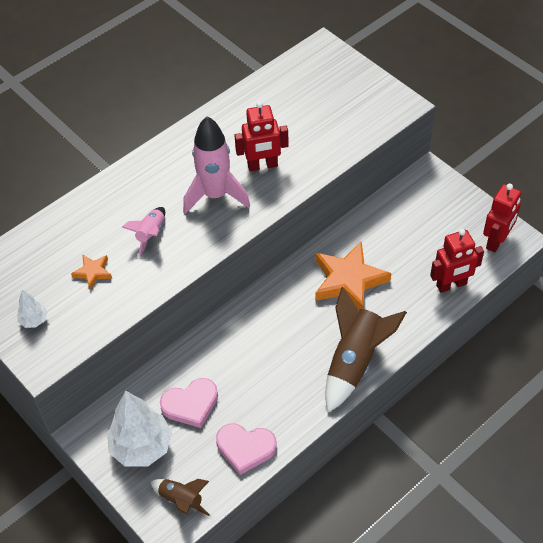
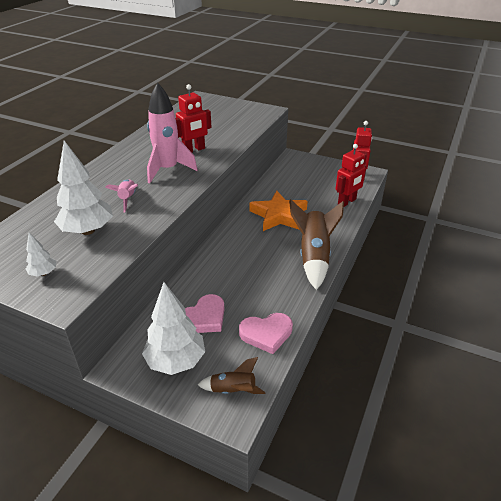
camera: 25 degrees left, 15 degrees down
(93, 272) = (88, 230): orange star -> white tree

